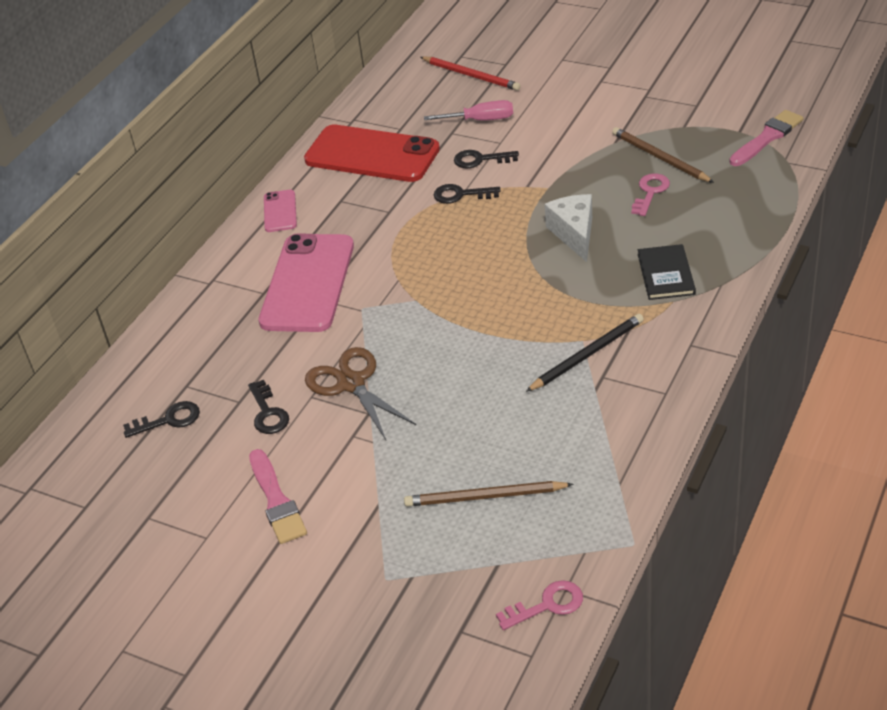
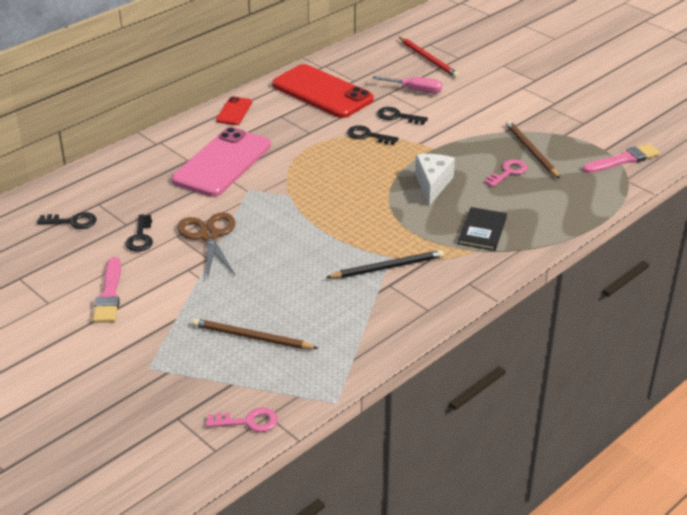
camera: 15 degrees right, 5 degrees down
(280, 211) = (234, 111): pink phone -> red phone

